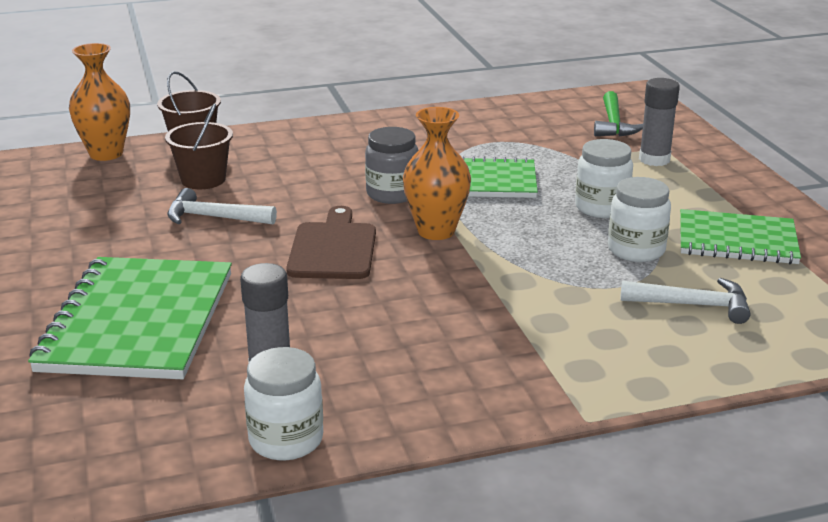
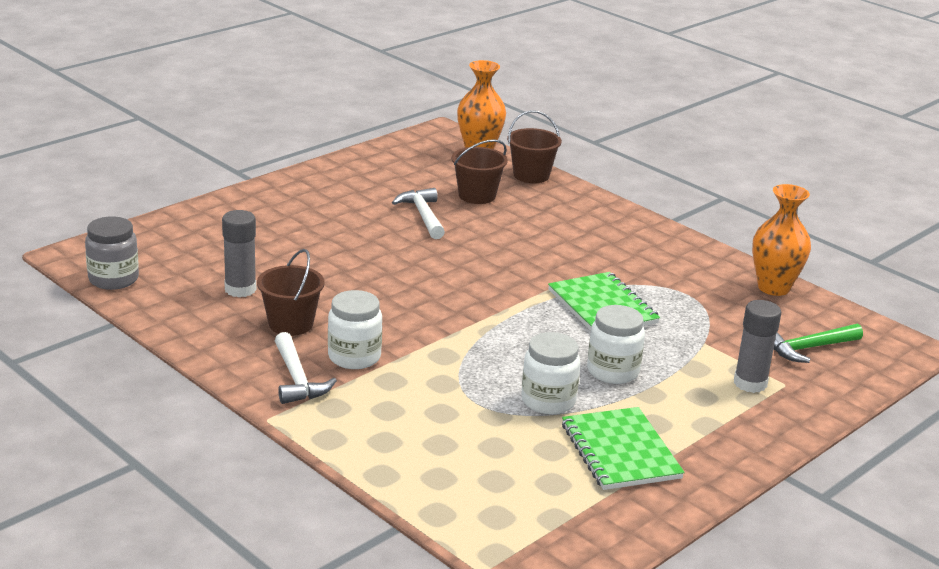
camera: 60 degrees right, 0 degrees up
(138, 321) = (263, 231): green notebook -> none
(286, 440) = (169, 314): white jar -> white jar (354, 357)
(333, 248) = (421, 270): brown cutting board -> none
(384, 355) = (291, 324): none -> brown bucket
(392, 194) = (534, 272): grey jar -> grey jar (113, 279)
(436, 231) = (490, 304): orange vase -> orange vase (773, 287)
(693, 305) = (475, 442): white hammer -> white hammer (297, 379)

